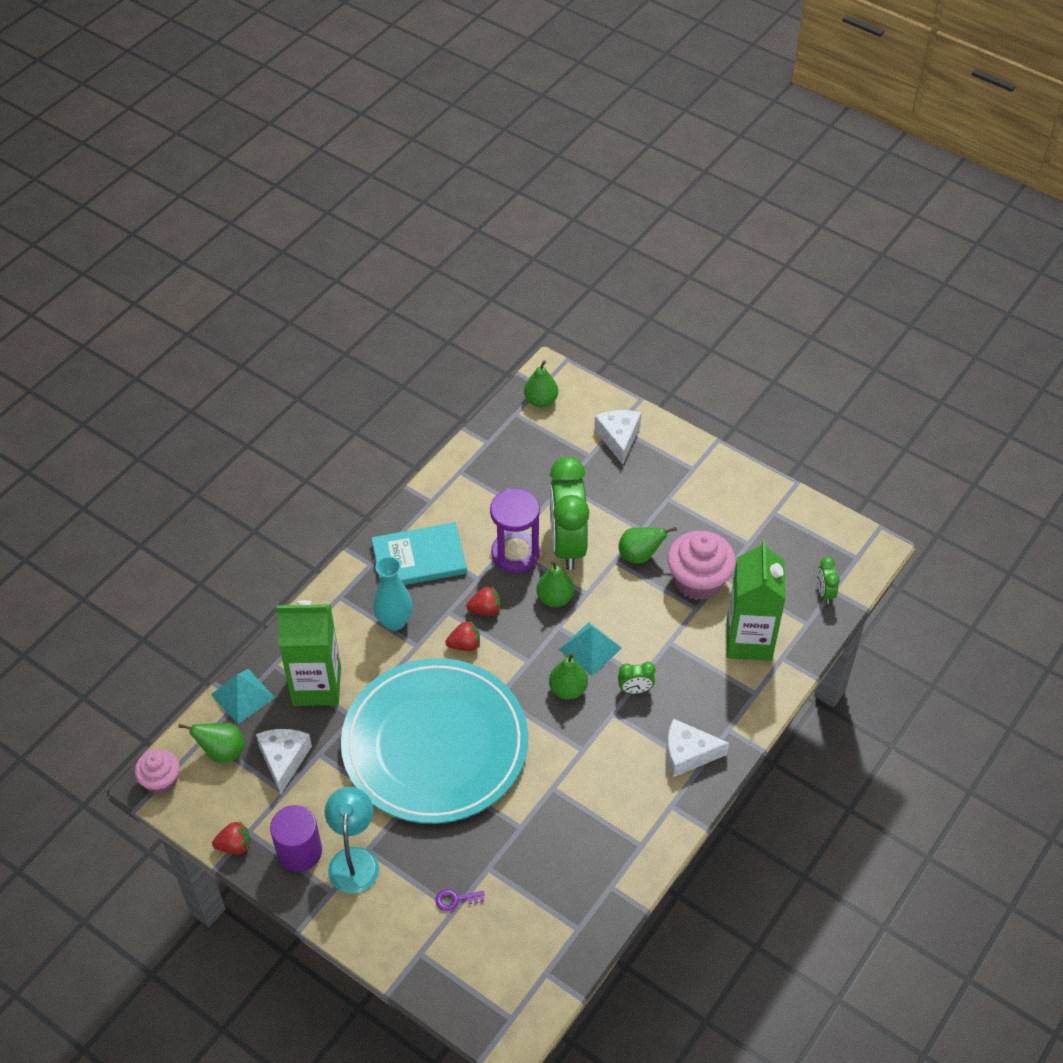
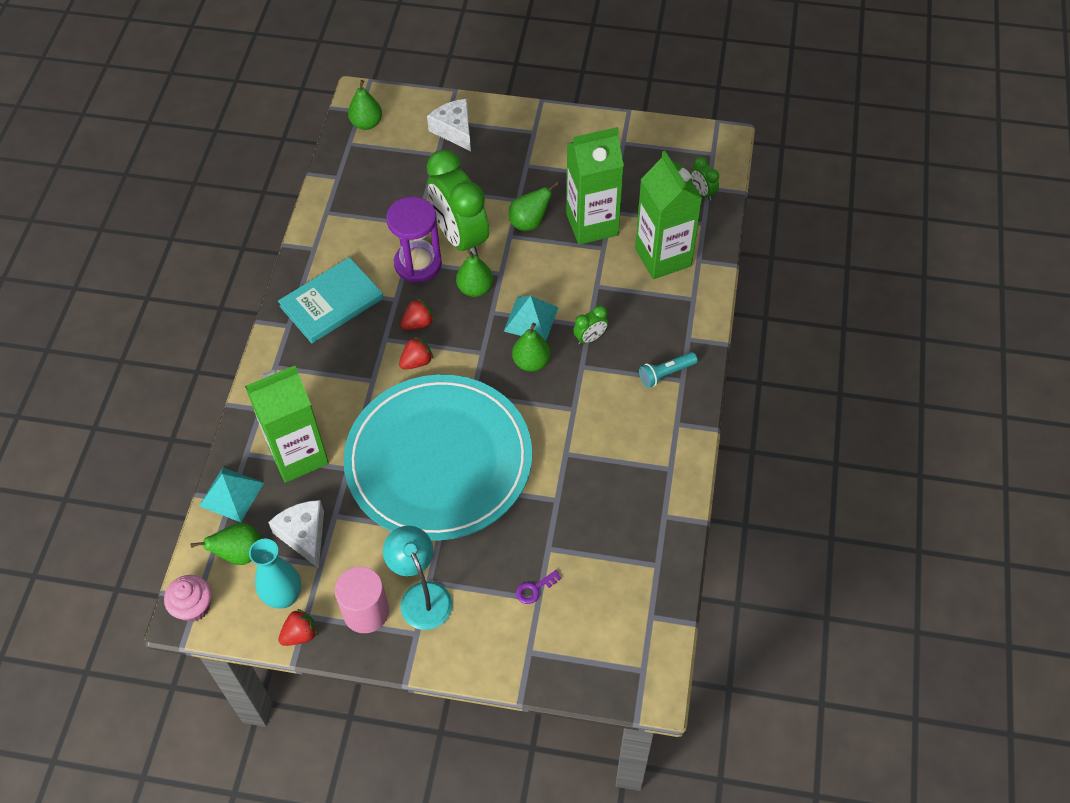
camera: 25 degrees left, 5 degrees up
(299, 852) = (366, 612): purple cylinder -> pink cylinder
(394, 621) = (340, 367): turquoise vase -> turquoise vase (284, 597)
(687, 754) = (665, 373): white cheese -> turquoise flashlight
(698, 581) = (592, 224): pink cupcake -> green carton

